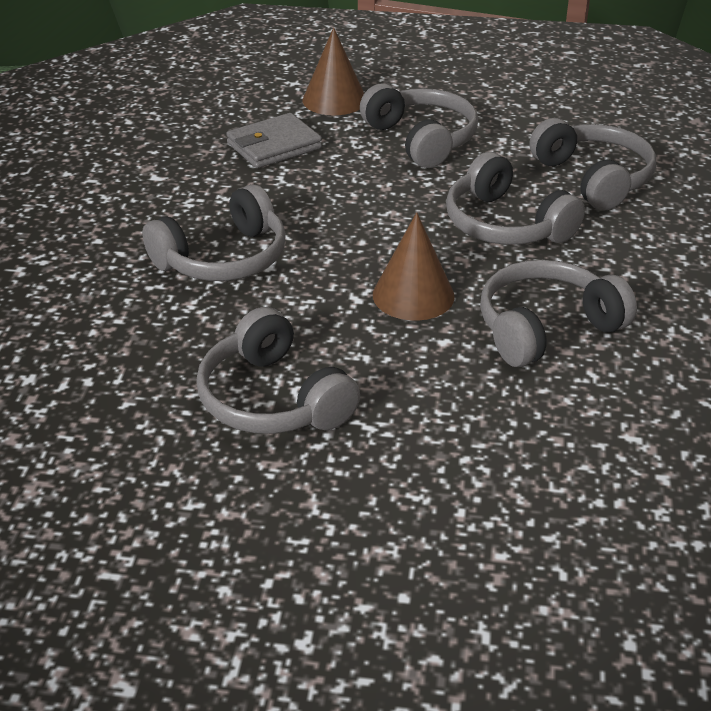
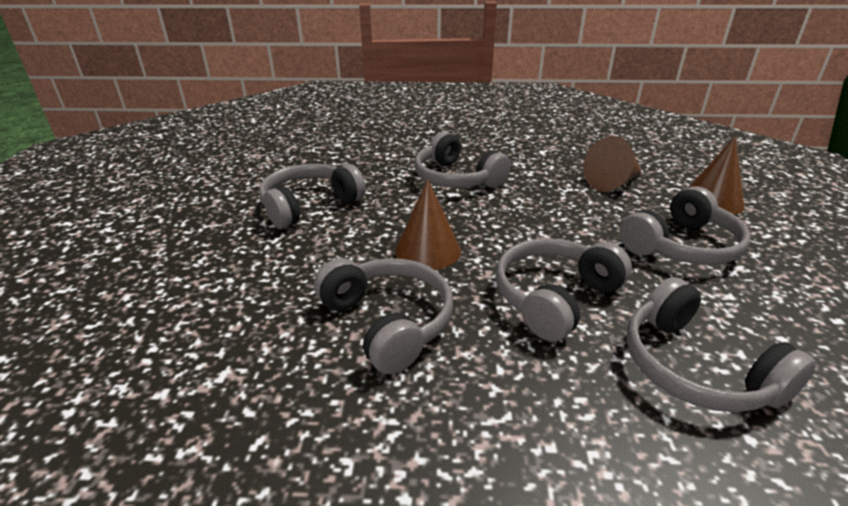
camera: 85 degrees right, 5 degrees down
(274, 146) = (612, 183): grey wallet -> brown cone
(594, 178) = (695, 368): grey headphones -> grey headphones turned 90 degrees clockwise

